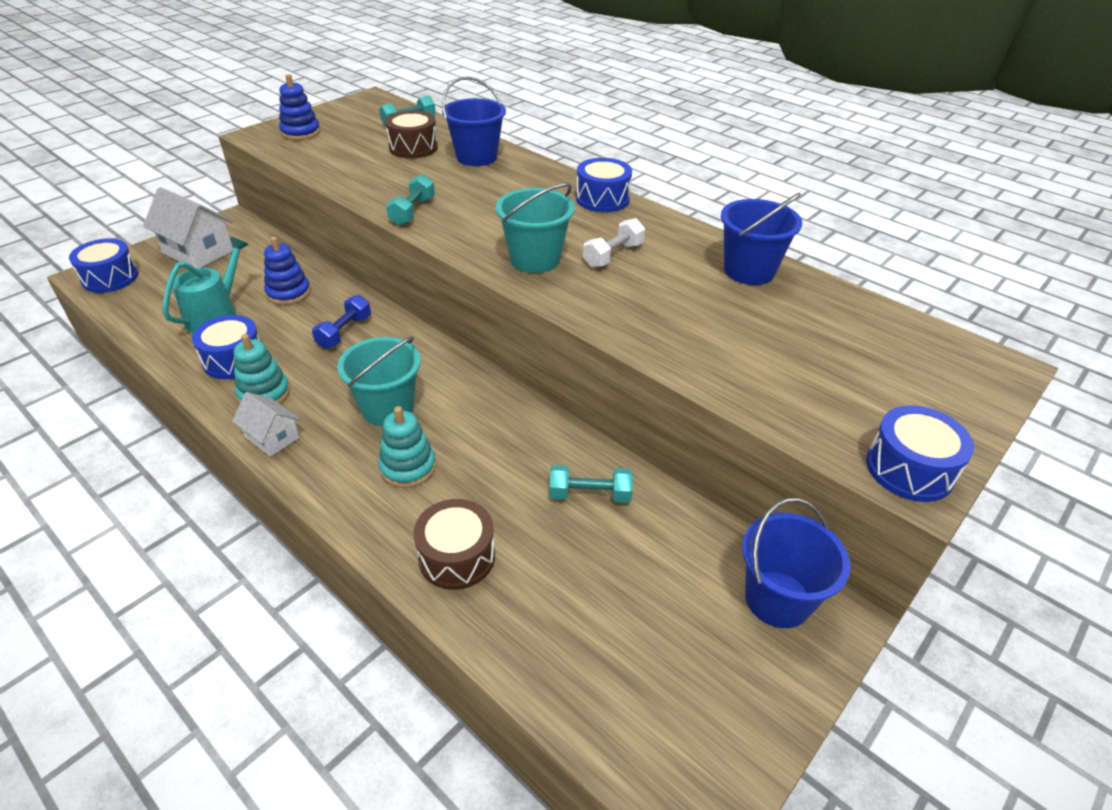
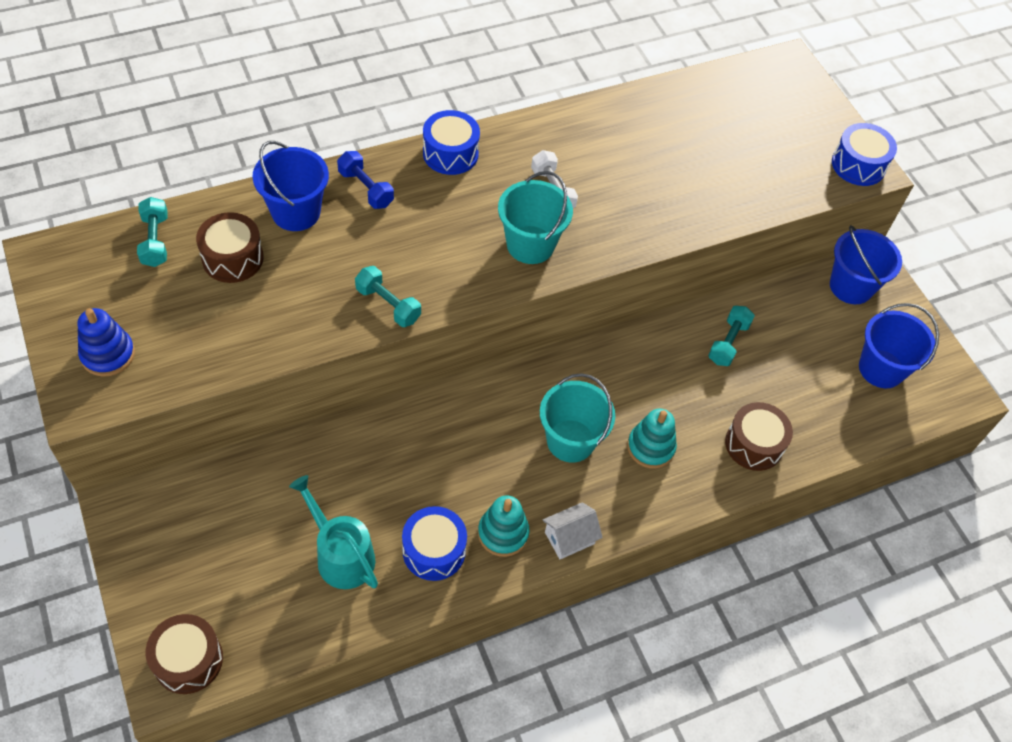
camera: 70 degrees left, 15 degrees up
(110, 278) = (188, 660): blue drum -> brown drum
(198, 252) = (182, 555): white house -> none
(288, 293) = (334, 478): blue stacking toy -> none
(344, 332) = (437, 445): blue dumbbell -> blue dumbbell (366, 189)
(749, 271) = (620, 120): blue bucket -> blue bucket (881, 369)

